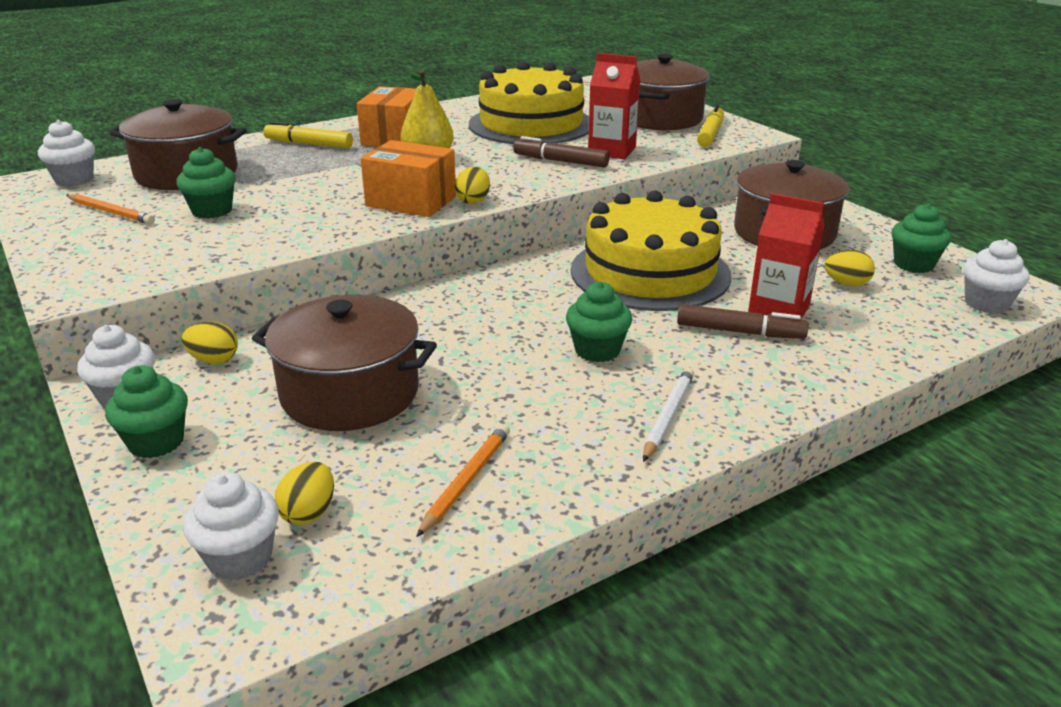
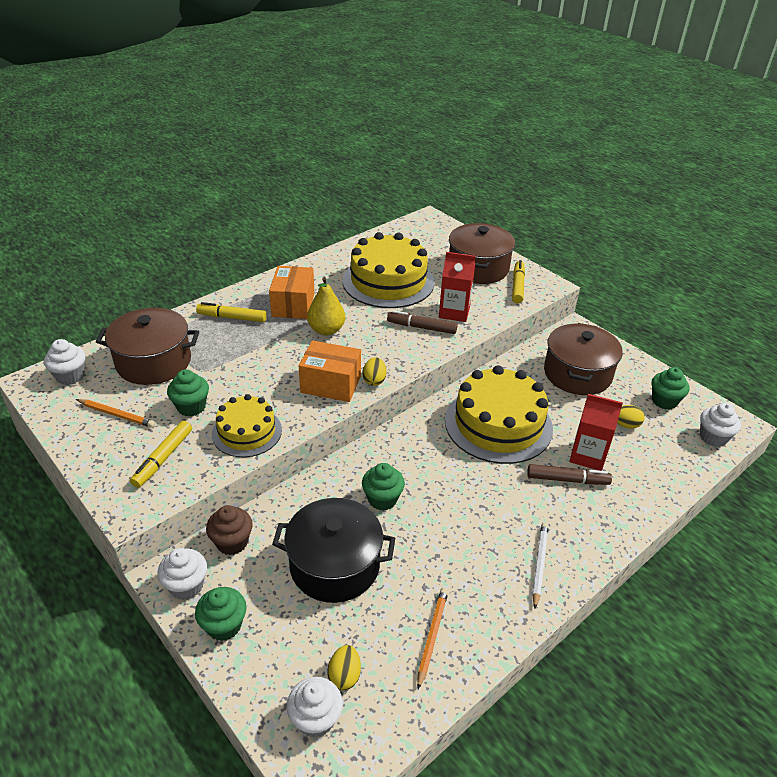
camera: 10 degrees left, 10 degrees up
(147, 251) = (163, 458): none -> yellow marker
(213, 360) = (232, 542): yellow egg -> brown cupcake
(273, 235) = (247, 432): none -> yellow cake
(350, 393) = (335, 565): brown pot -> black pot
(597, 350) = (482, 507): green cupcake -> green cupcake (382, 499)

